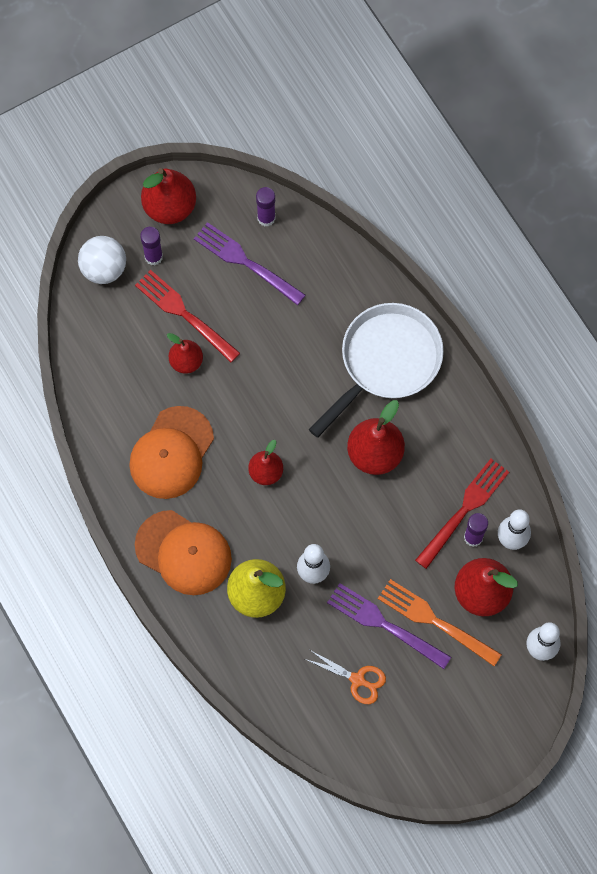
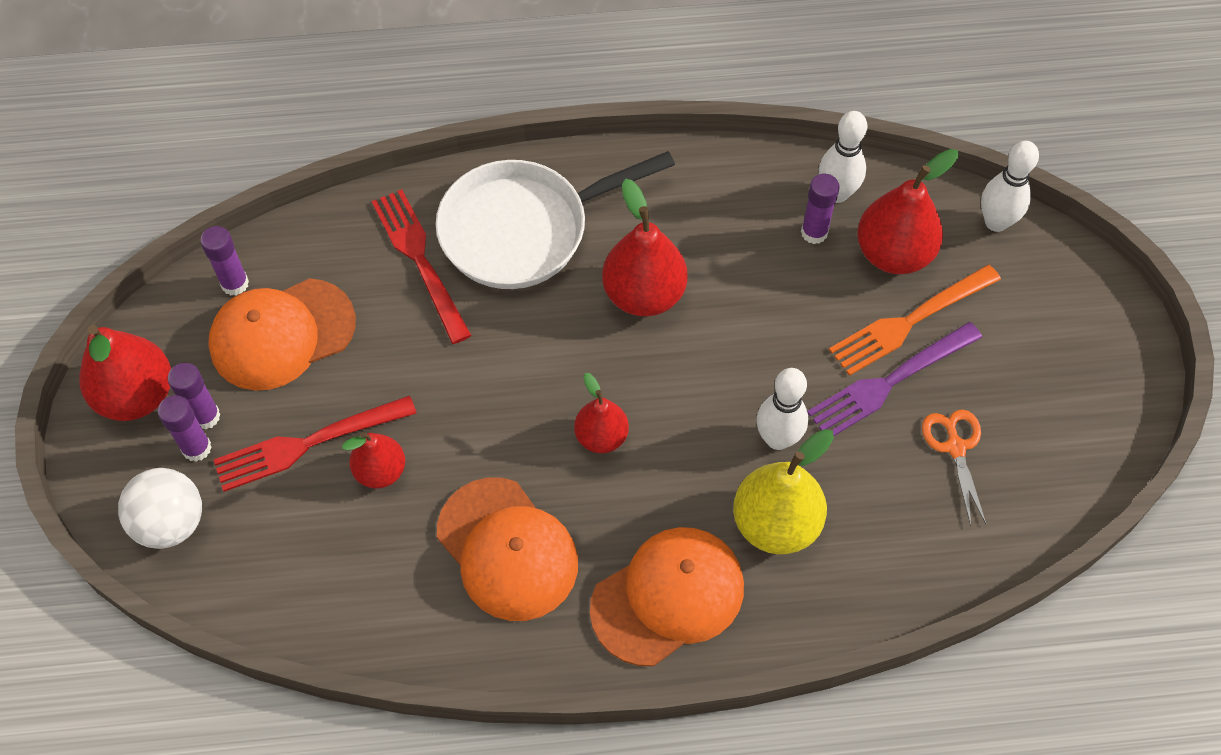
camera: 65 degrees left, 10 degrees down
(175, 250) = (205, 416): none -> purple glue stick
(246, 262) = (282, 334): purple fork -> orange cap
(357, 680) = (955, 447): orange scissors -> orange scissors turned 60 degrees counterclockwise
(386, 361) = (523, 229): white pan -> white pan turned 90 degrees counterclockwise
(464, 510) = (772, 227): red fork -> red fork (420, 260)

